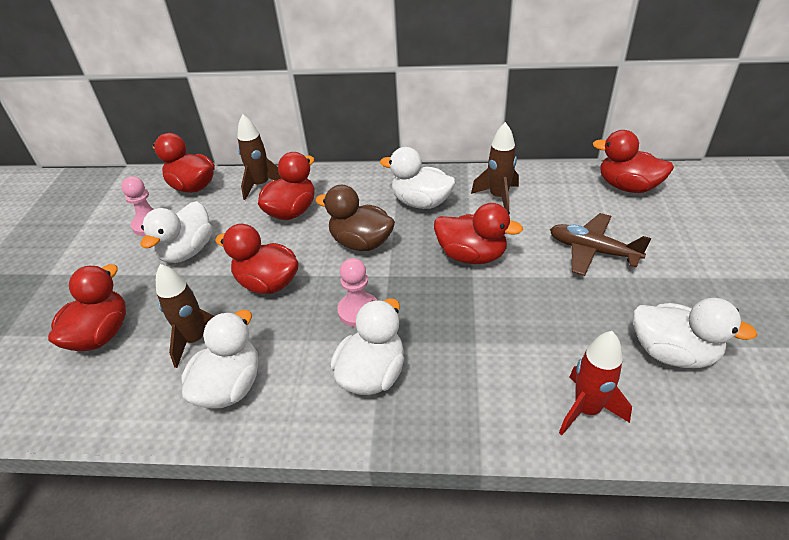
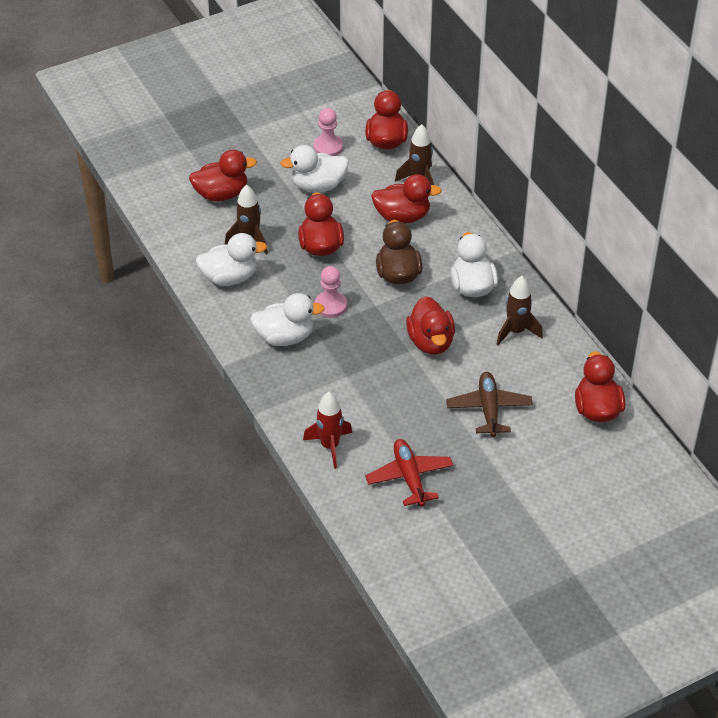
camera: 55 degrees right, 5 degrees up
(672, 353) = (409, 477): white duck -> red plane

